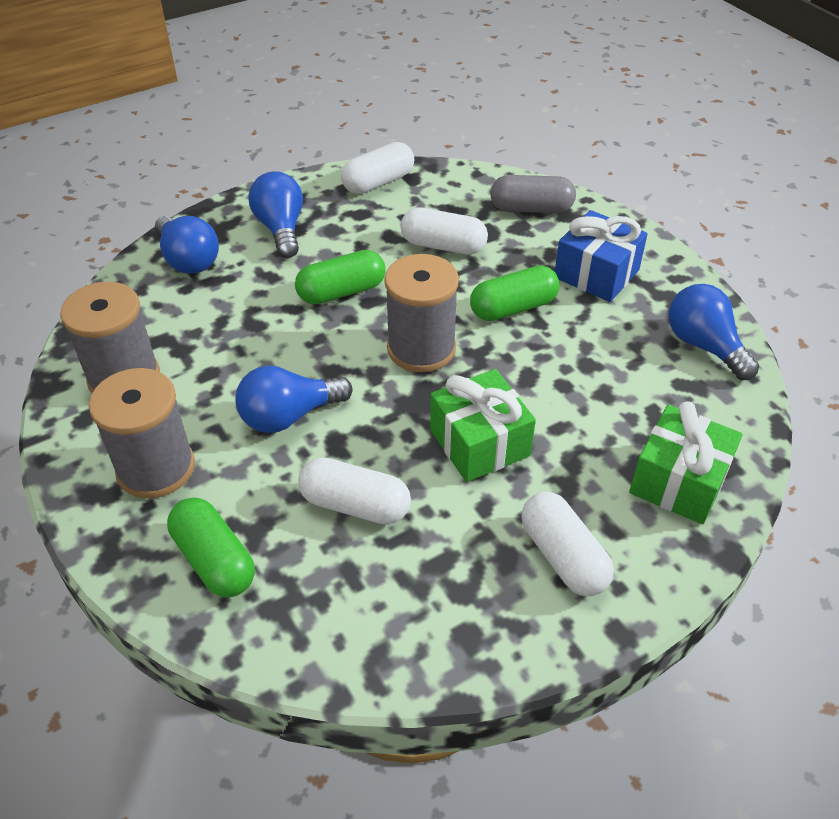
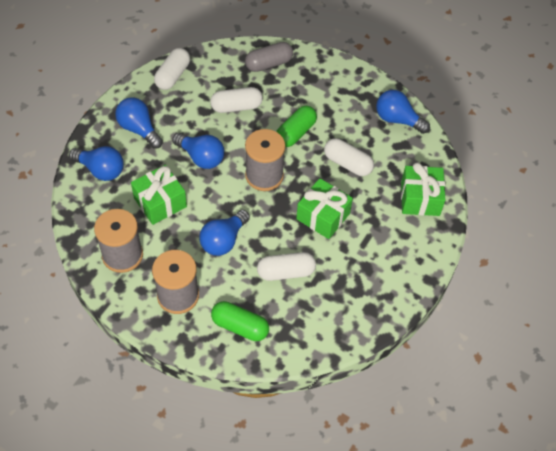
camera: 30 degrees left, 10 degrees up
(235, 328) = (160, 202): none -> green gift
(342, 292) = (201, 157): green capsule -> blue light bulb
(563, 556) = (390, 256): white capsule -> white capsule (347, 164)
(596, 274) = (325, 95): blue gift -> none

